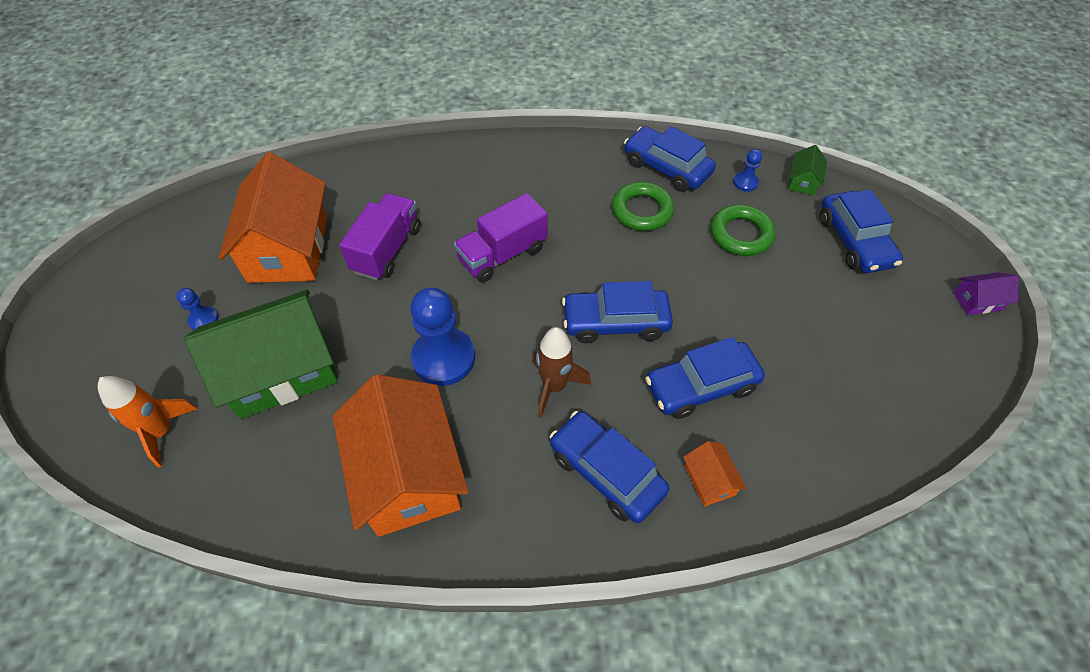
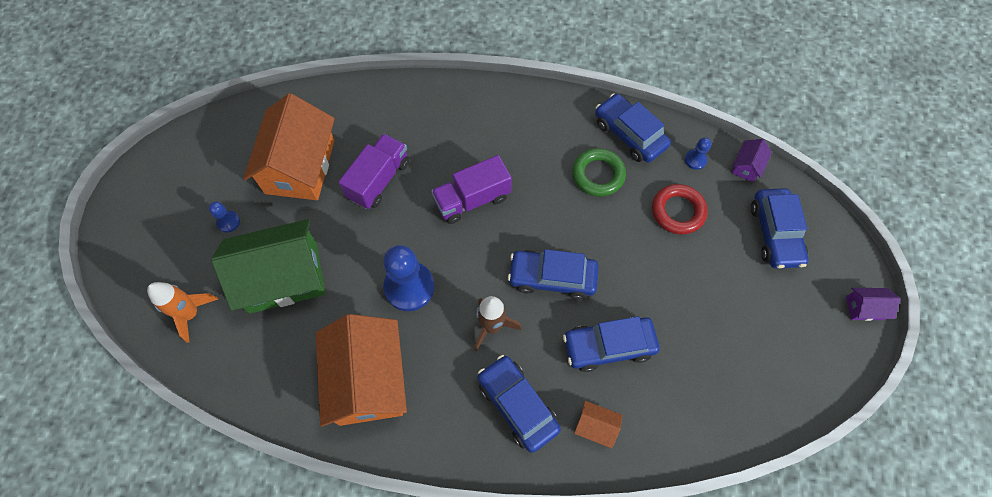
camera: 10 degrees right, 10 degrees up
(709, 480) = (595, 426): orange house -> orange house turned 60 degrees counterclockwise
(741, 234) = (677, 211): green ring -> red ring
(802, 181) = (747, 166): green house -> purple house

